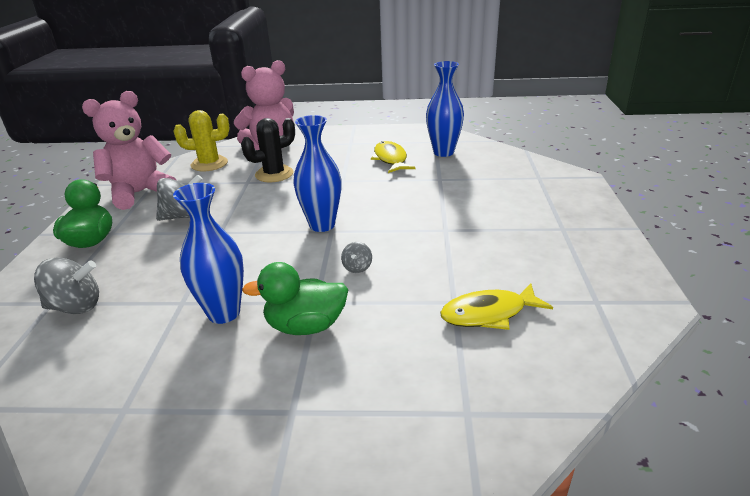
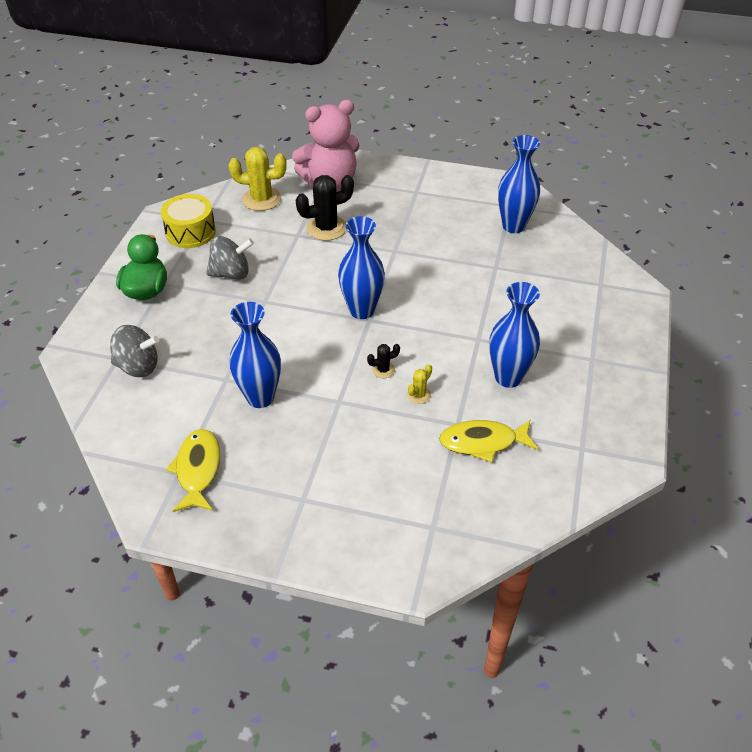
camera: 10 degrees right, 15 degrees up
(140, 193) = (190, 232): pink teddy bear -> yellow drum
(305, 326) = (326, 424): green duck -> none
(357, 268) = (383, 370): grey spinning top -> black cactus
(390, 159) = (453, 227): yellow fish -> yellow fish (198, 469)
(402, 283) = (419, 395): none -> yellow cactus
(489, 254) = (508, 377): none -> blue vase

